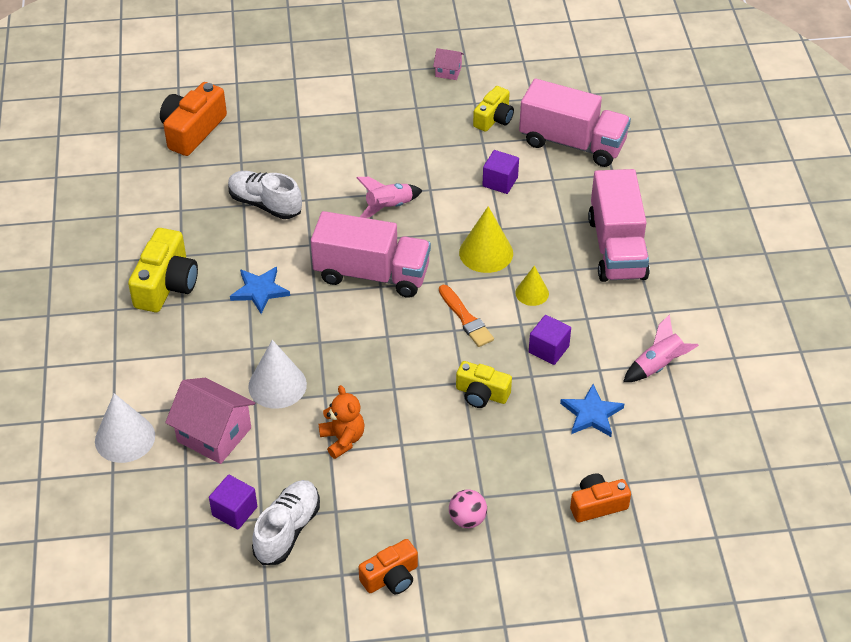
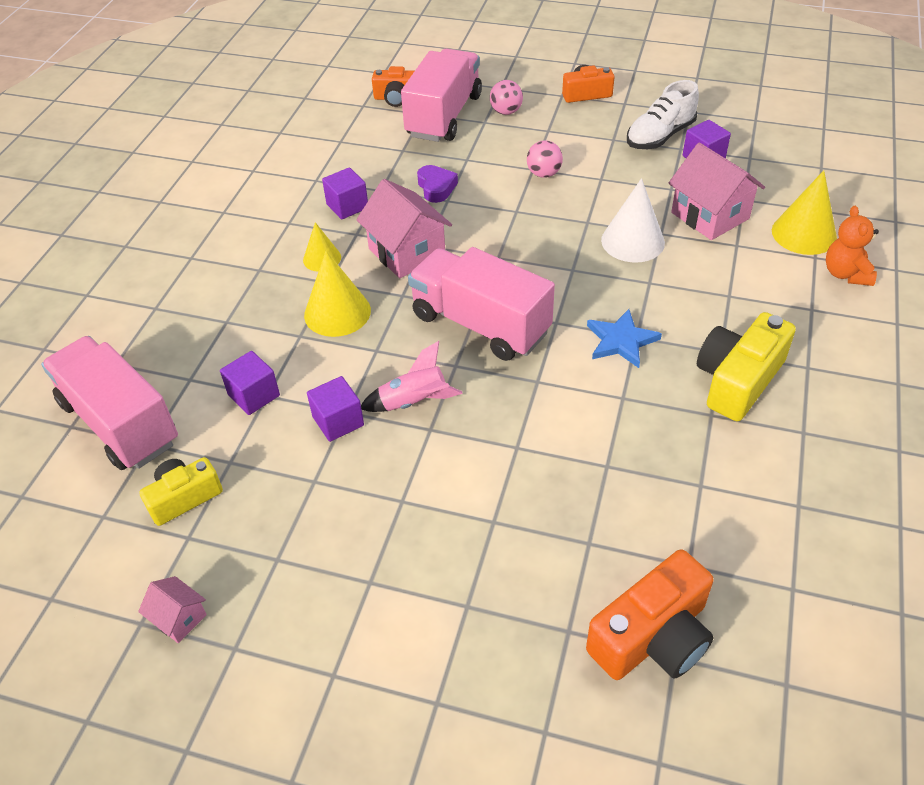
camera: 155 degrees left, 0 degrees up
(125, 438) = (804, 234): white cone -> yellow cone
(265, 204) = (576, 457): white shoe -> none
(343, 439) = (585, 184): orange teddy bear -> orange teddy bear (846, 274)
(388, 441) = (544, 174): none -> pink ball
(432, 182) = (338, 421): none -> purple cube
(466, 318) = (407, 252): orange brush -> pink house
(481, 394) = (436, 187): yellow camera -> purple heart
(591, 414) = (351, 152): blue star -> none
(617, 248) = (196, 279): pink truck -> pink truck (444, 116)
(658, 366) = (262, 170): pink rocket -> none

